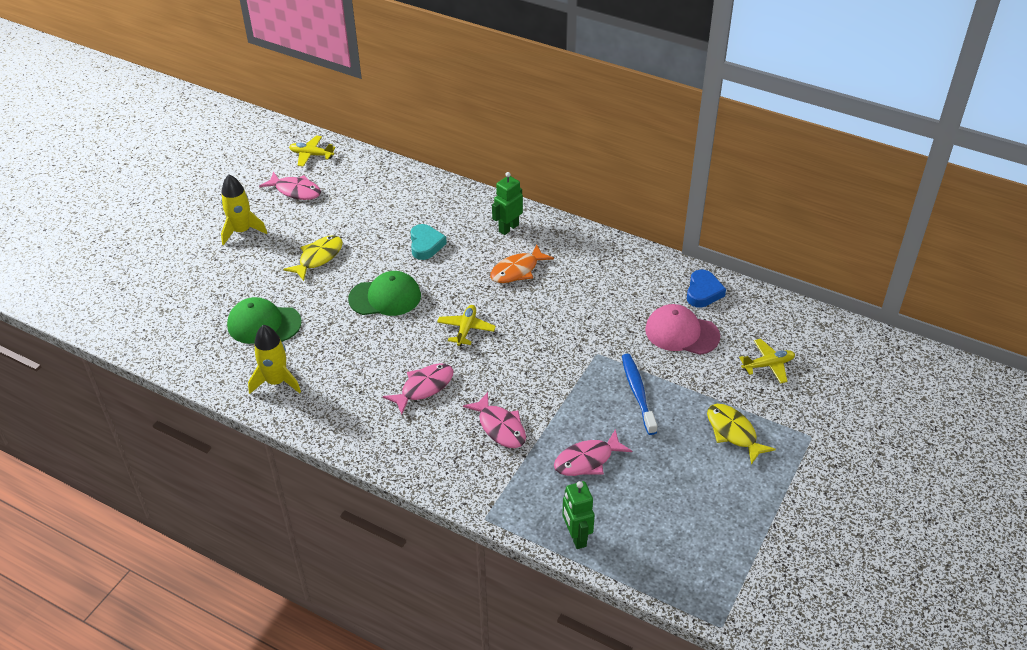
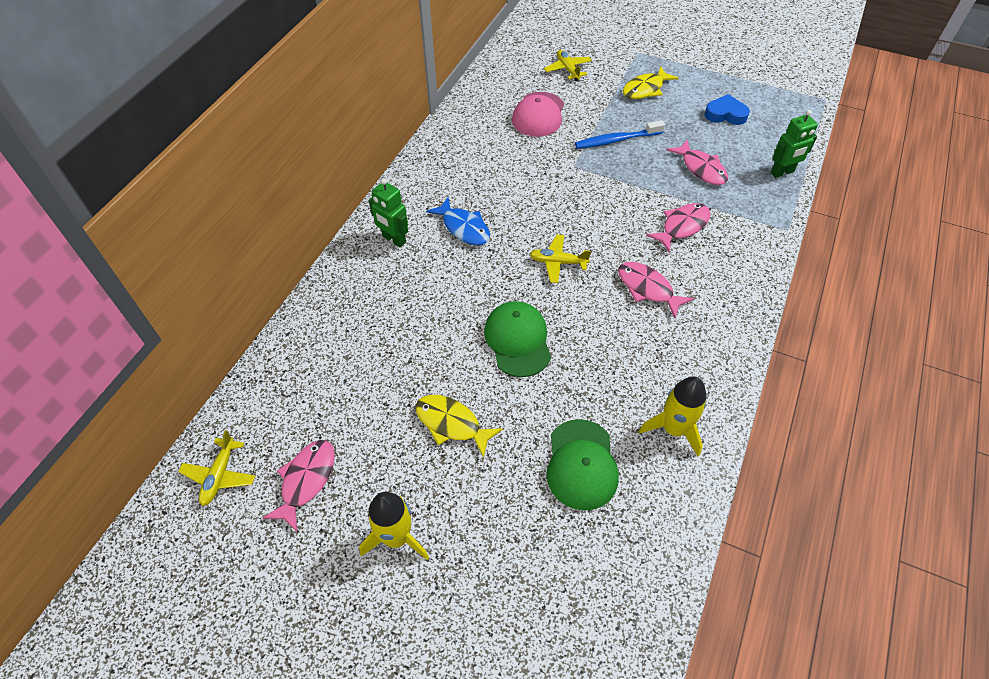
camera: 95 degrees left, 10 degrees up
(426, 245) = (424, 312): turquoise heart -> none
(517, 270) = (464, 228): orange fish -> blue fish
(703, 292) = (485, 101): blue heart -> blue heart (725, 114)

